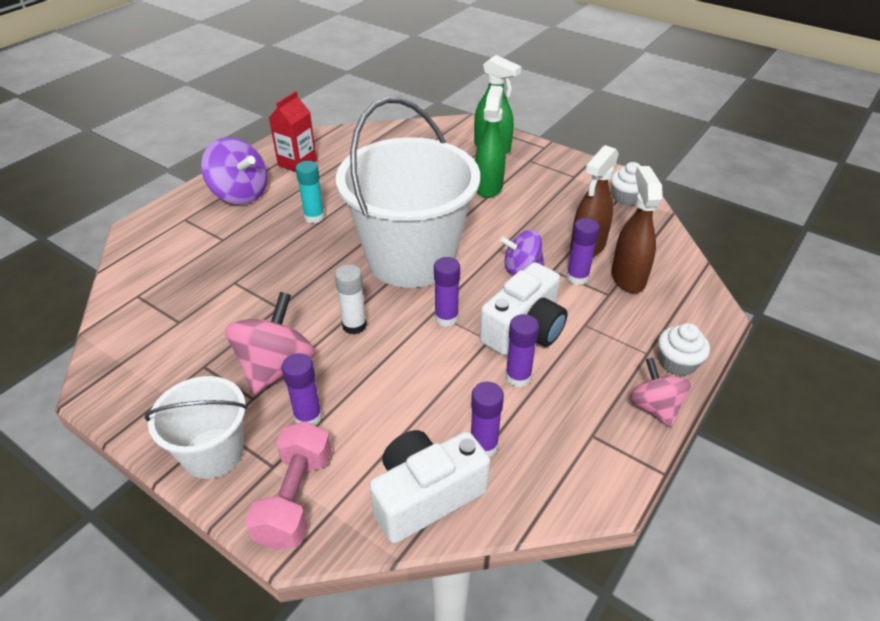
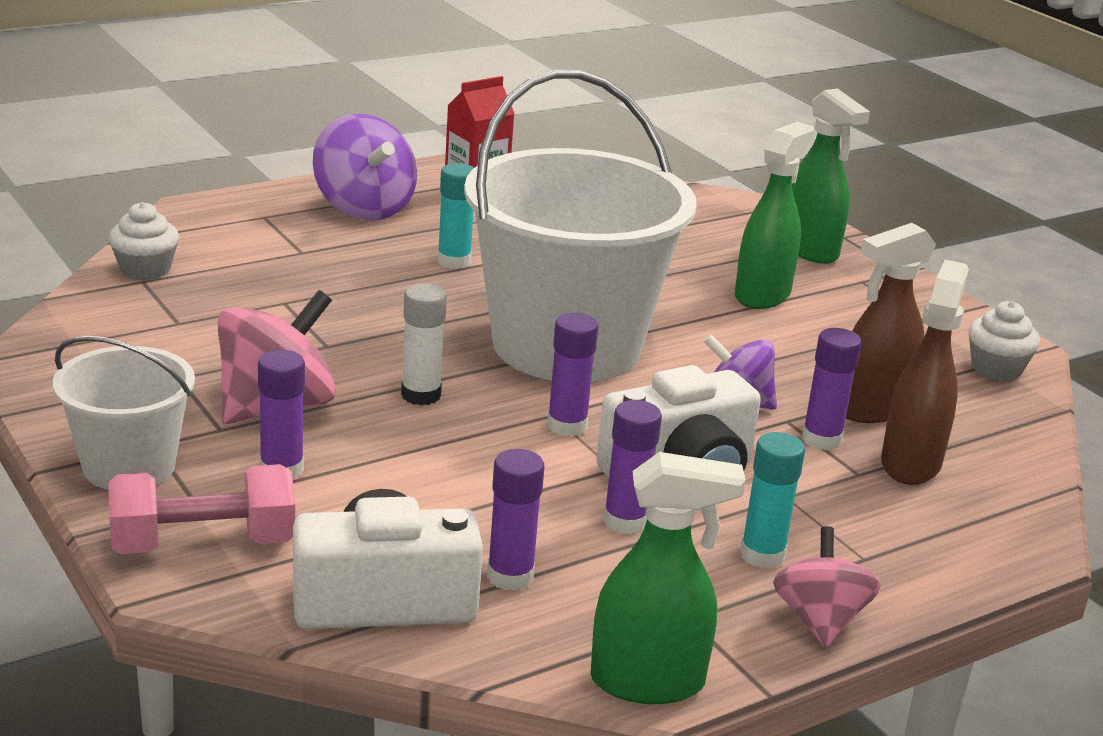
camera: 20 degrees right, 15 degrees down
(295, 498) = (203, 544): pink dumbbell -> pink dumbbell turned 45 degrees clockwise
(599, 372) = (762, 555): none -> turquoise glue stick
(601, 493) = (648, 682): none -> green spray bottle
(677, 363) = (906, 584): white cupcake -> white cupcake (145, 269)

